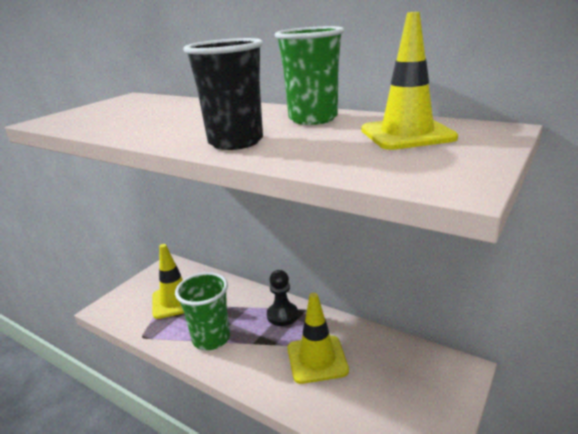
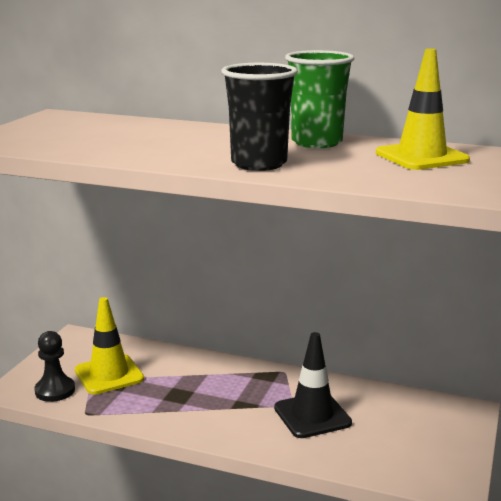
camera: 15 degrees left, 5 degrees down
(211, 338) = (177, 408): green cup -> none
(282, 315) = (254, 379): black pawn -> black pawn (55, 390)
(317, 359) = (312, 415): yellow traffic cone -> black traffic cone

